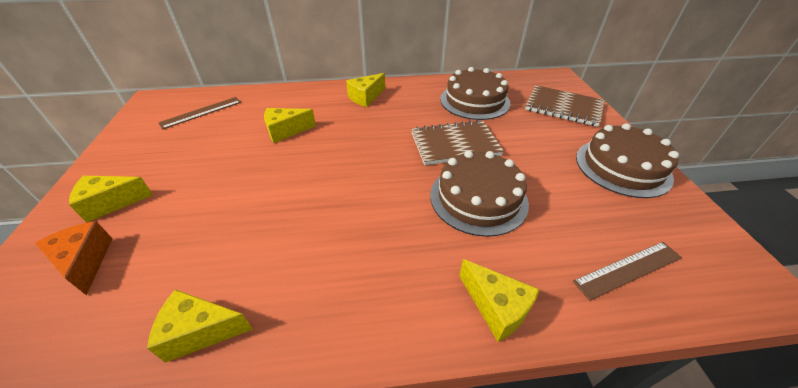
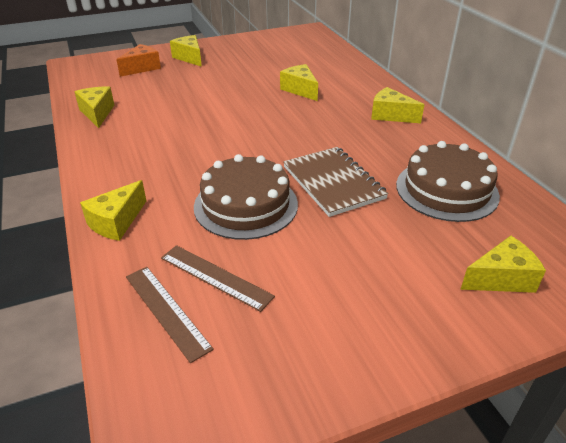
camera: 75 degrees right, 5 degrees down
(201, 112) = (305, 51): brown ruler -> brown ruler (216, 276)
(563, 107) = (501, 278): brown notebook -> yellow cheese
(622, 167) = (361, 333): brown cake -> none

